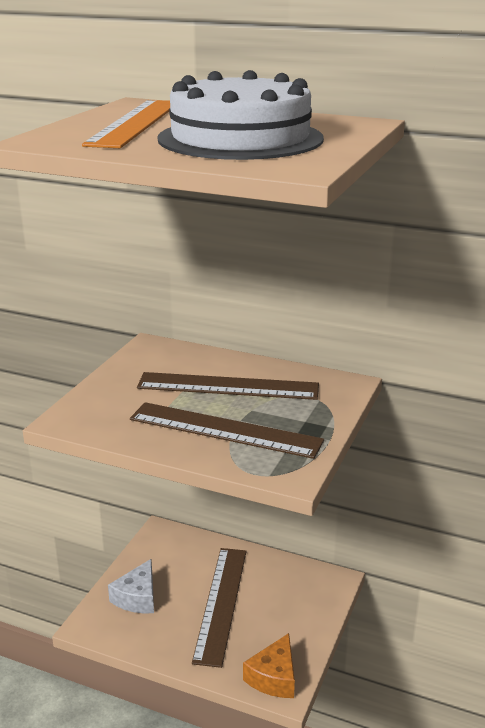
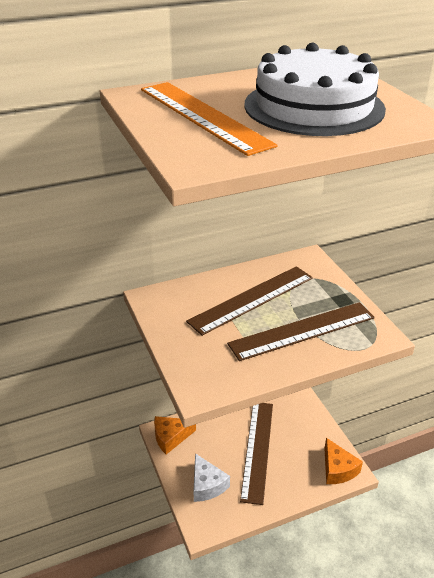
camera: 45 degrees left, 10 degrees up
(162, 541) = (171, 437): none -> orange cheese
(221, 603) = (257, 449): brown ruler -> brown ruler turned 45 degrees clockwise

